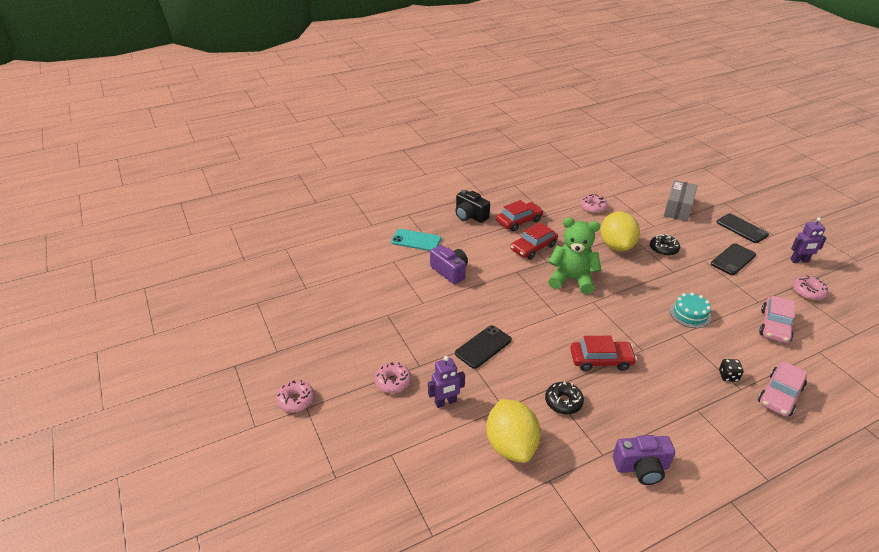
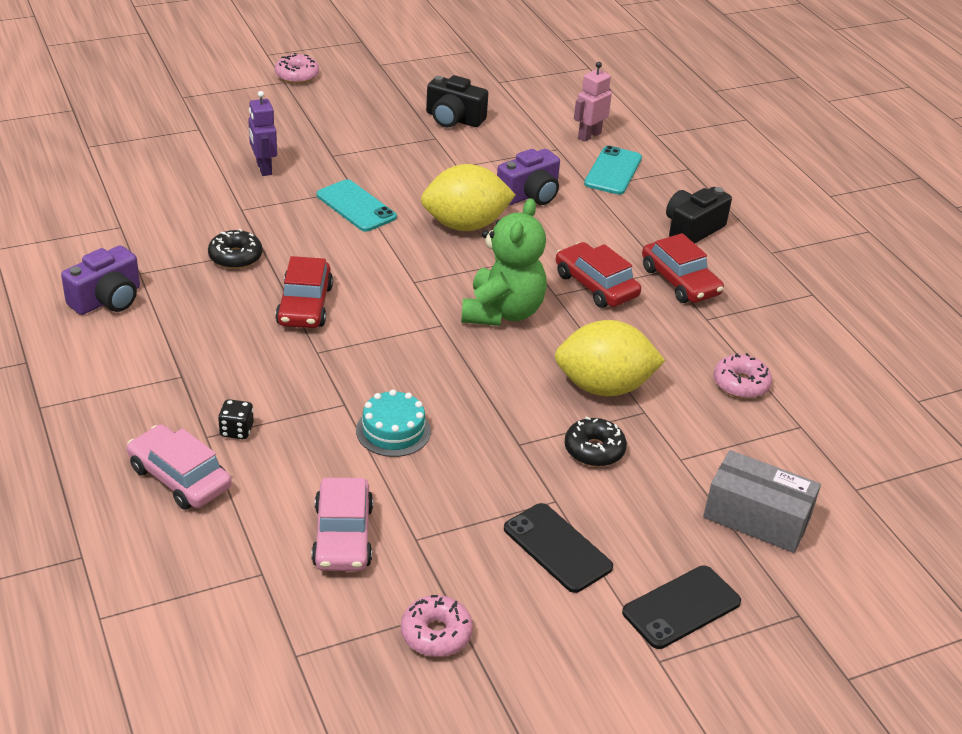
camera: 90 degrees right, 0 degrees up
(360, 307) = (453, 119): none -> black camera
(376, 249) = (589, 135): none -> pink robot
(393, 382) = (308, 135): pink donut -> none
(483, 347) = (356, 206): black phone -> turquoise phone
(511, 445) = (181, 207): yellow lemon -> yellow lemon (465, 225)
(641, 467) = (107, 299): purple camera -> purple camera turned 135 degrees counterclockwise
(774, 326) = (342, 536): pink car -> pink car turned 120 degrees counterclockwise
(799, 261) = (551, 667): purple robot -> none

